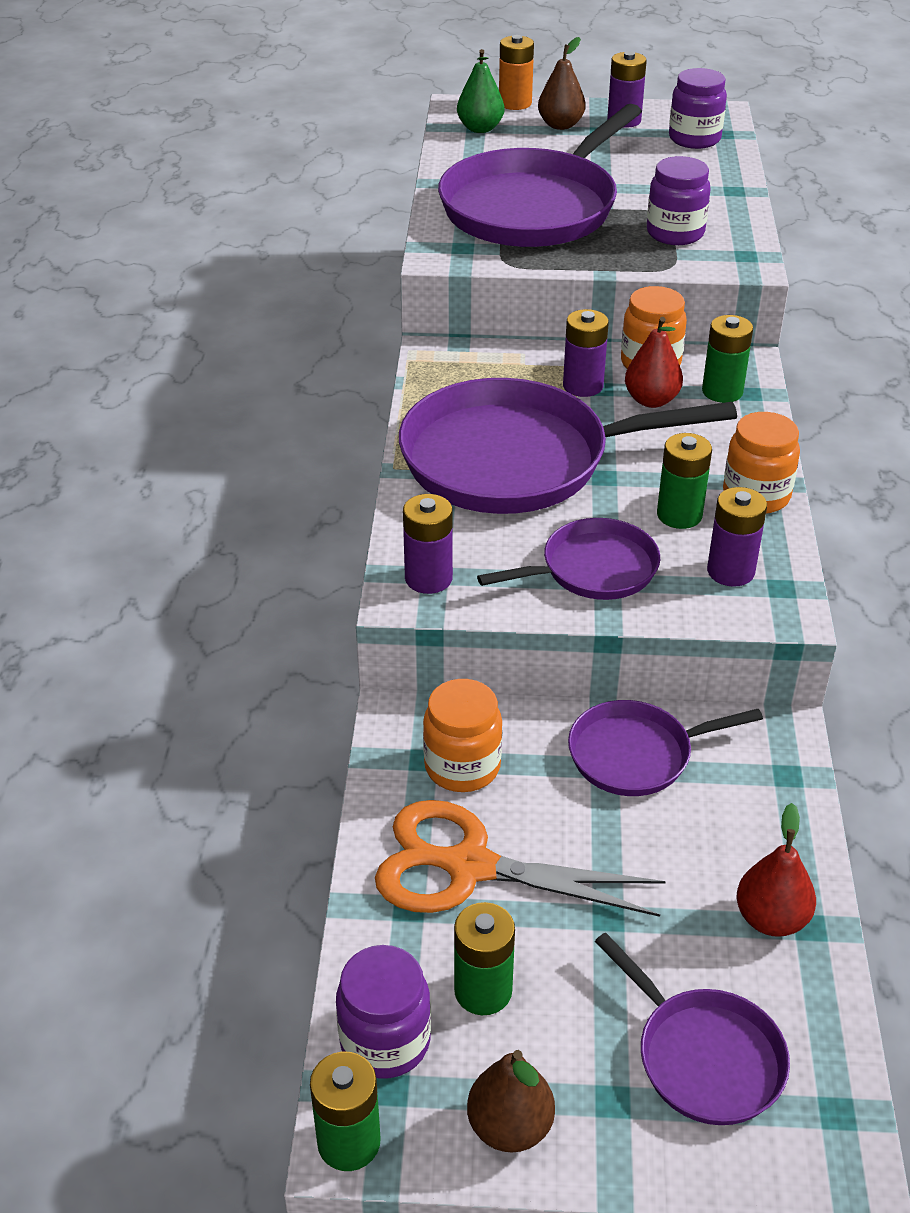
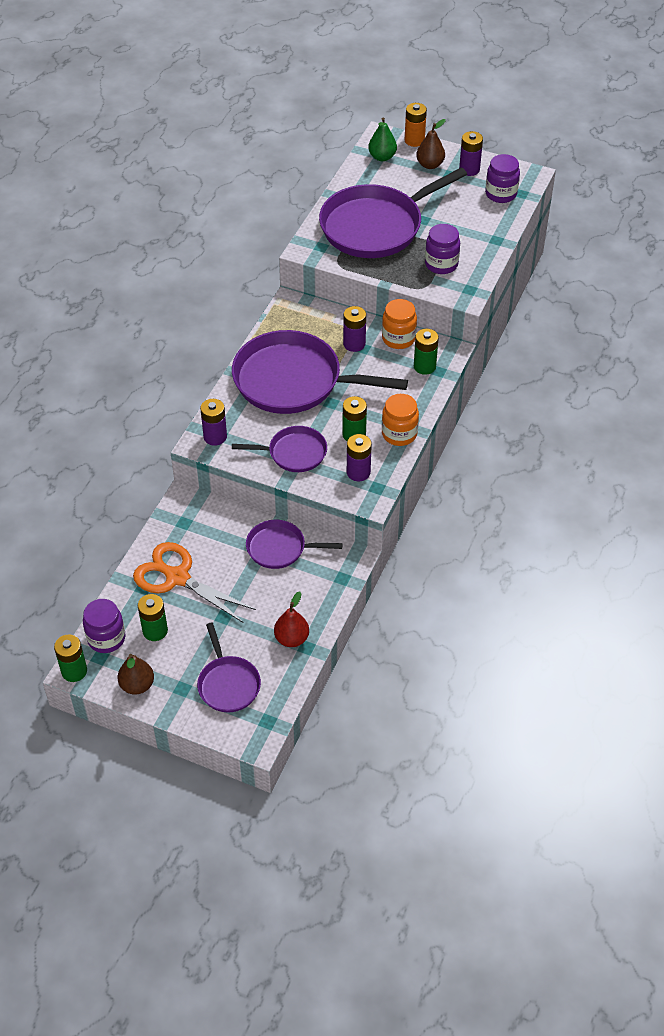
camera: 20 degrees right, 10 degrees up
(462, 767) = (199, 531): orange jar -> none
(651, 400) = (384, 362): red pear -> none

